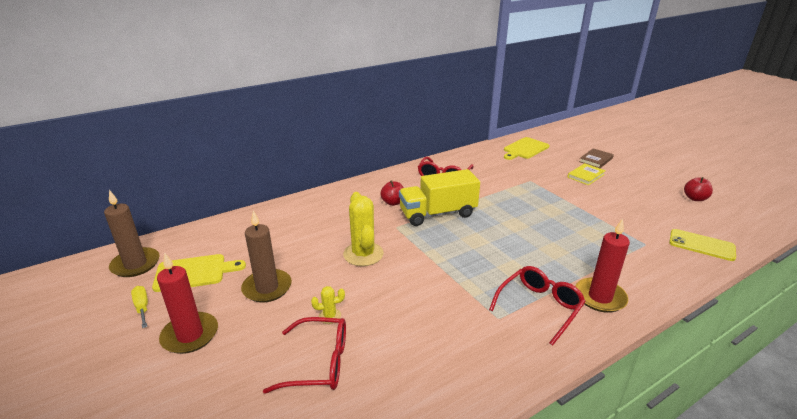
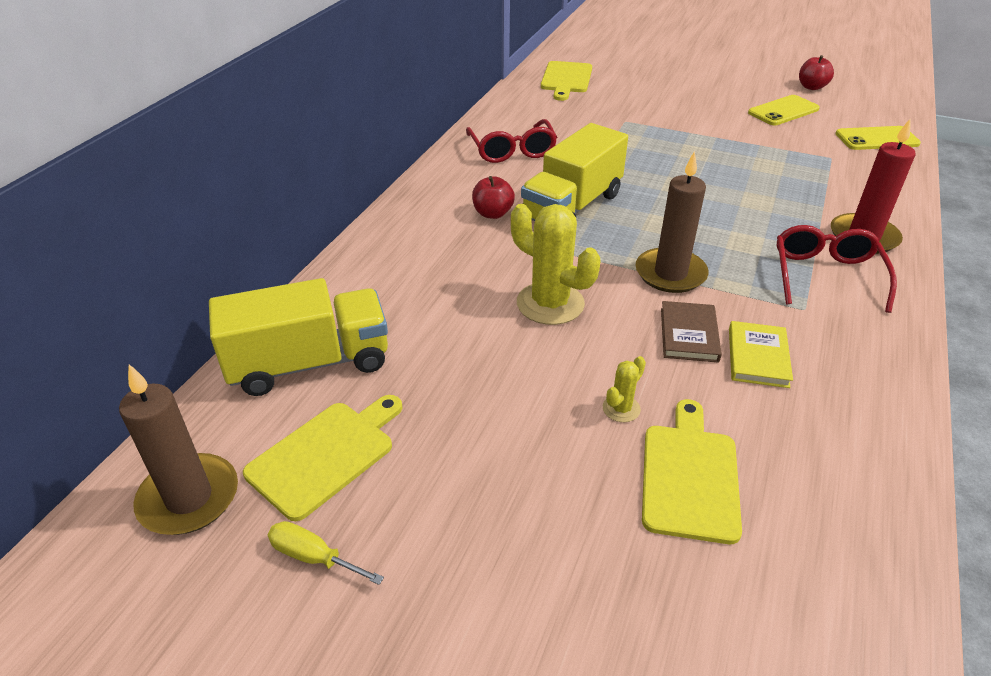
camera: 35 degrees left, 10 degrees up
(190, 335) = (462, 549): red candle -> none
(234, 235) = (309, 363): none -> yellow truck
(267, 288) = (480, 417): brown candle -> brown candle (670, 273)
(318, 363) = (690, 476): red glasses -> yellow cutting board
(586, 176) = (678, 94): yellow book -> yellow book (758, 357)
(596, 160) = (664, 70): brown book -> brown book (689, 334)
(649, 206) = (783, 111): none -> yellow phone

